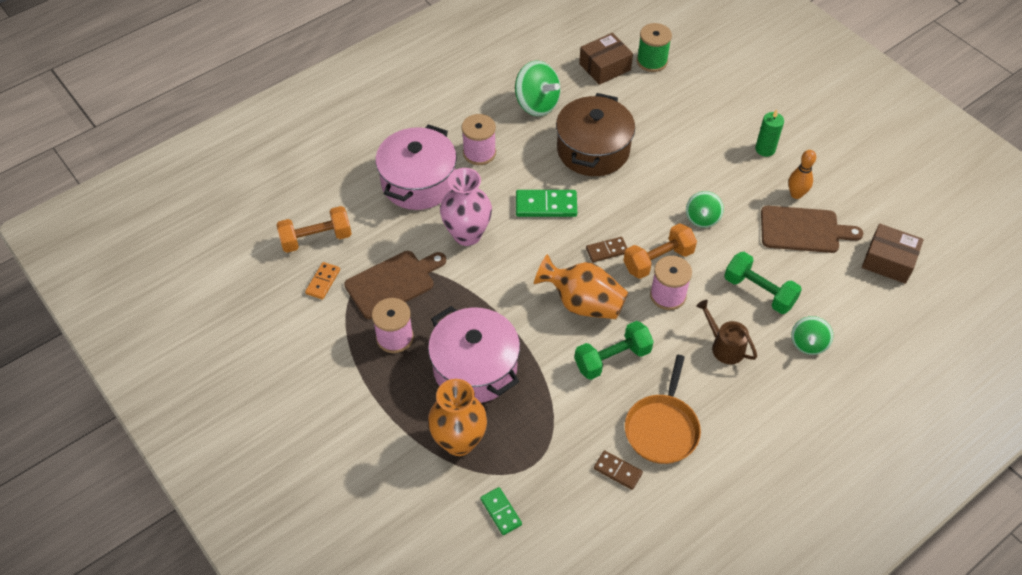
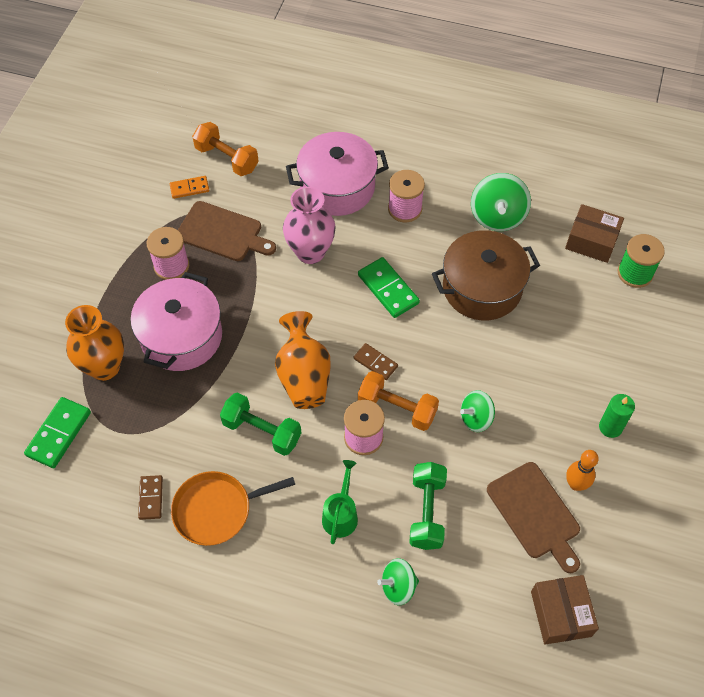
camera: 55 degrees right, 5 degrees up
(501, 512) = (58, 434): green domino -> green domino, size x1.61
(724, 346) = (341, 514): brown watering can -> green watering can

